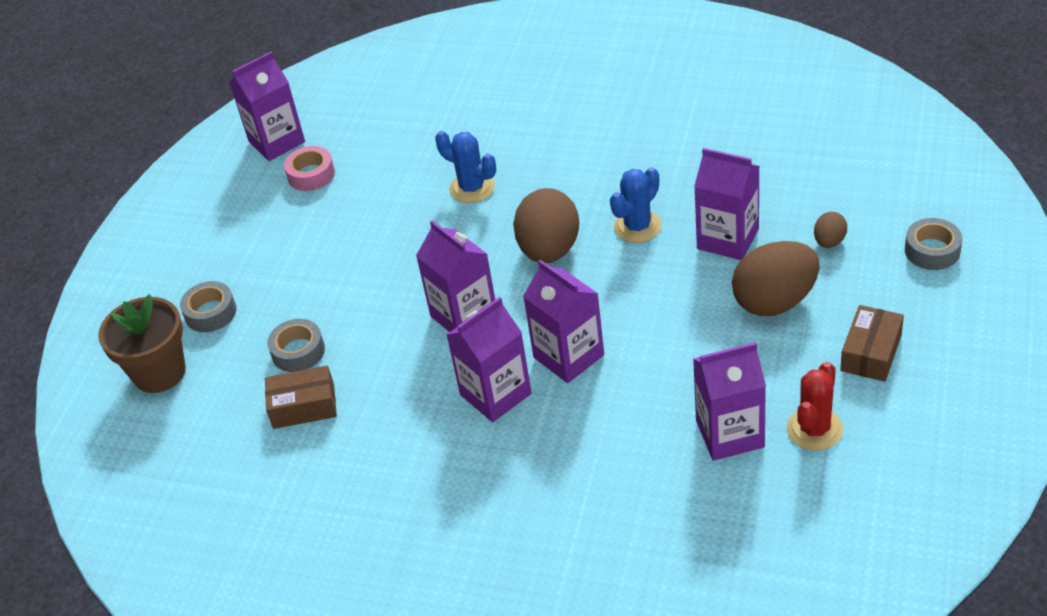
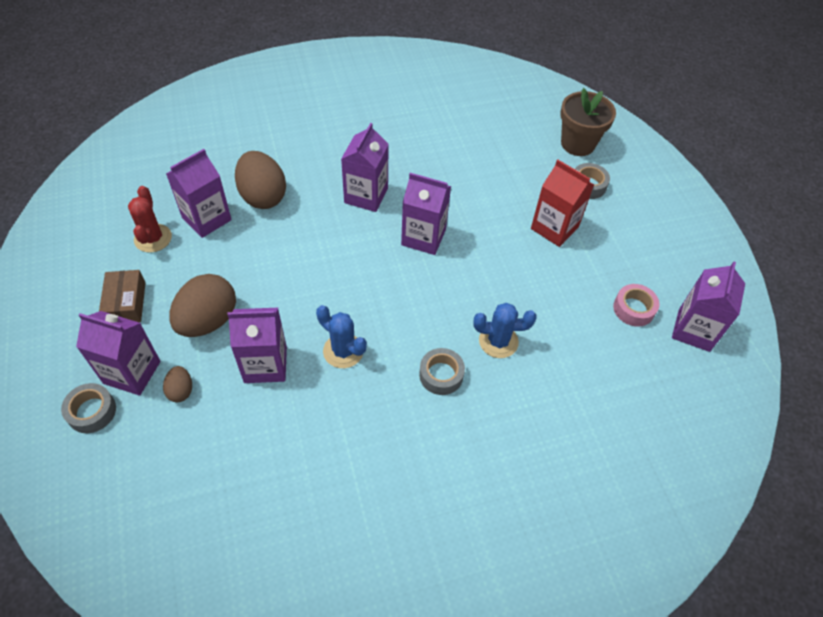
camera: 140 degrees right, 10 degrees up
(298, 351) = (509, 181): grey tape -> grey tape (441, 375)
(303, 406) = (475, 153): brown box -> none
(304, 276) = (554, 228): none -> red carton
(549, 250) = (399, 306): brown egg -> brown egg (263, 196)
(568, 356) = (335, 233): purple carton -> purple carton (132, 372)
(637, 226) = (343, 351): blue cactus -> blue cactus turned 60 degrees counterclockwise

